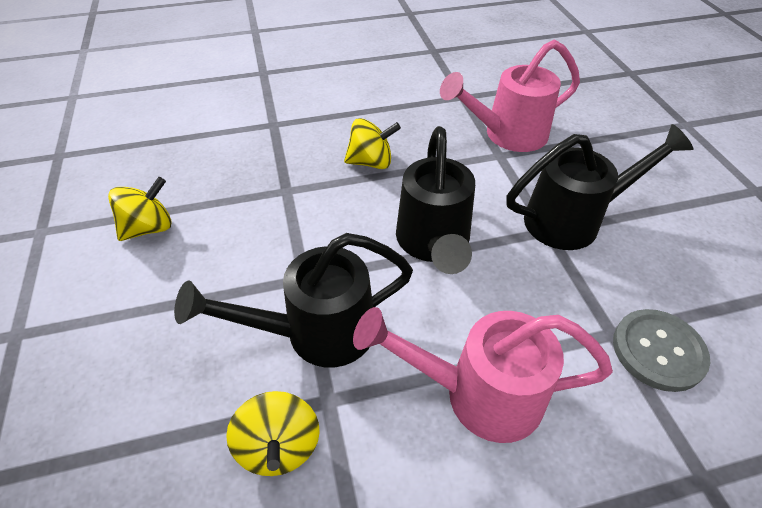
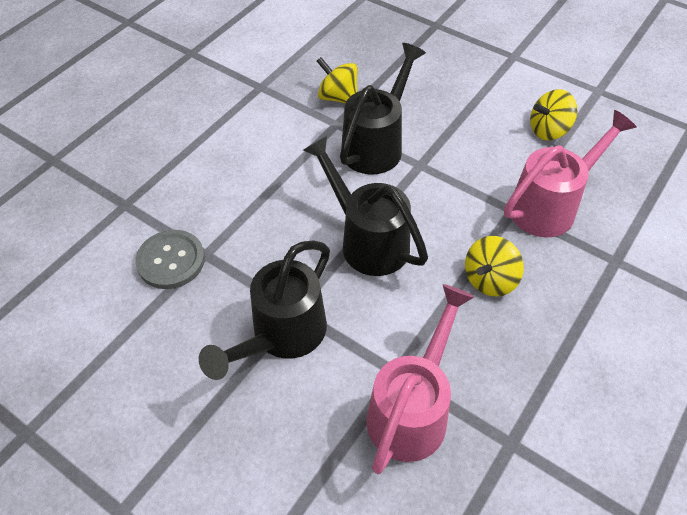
camera: 140 degrees right, 5 degrees up
(149, 228) = (548, 130): yellow spinning top -> yellow spinning top turned 60 degrees clockwise
(479, 394) = (263, 171): pink watering can -> pink watering can (550, 206)

